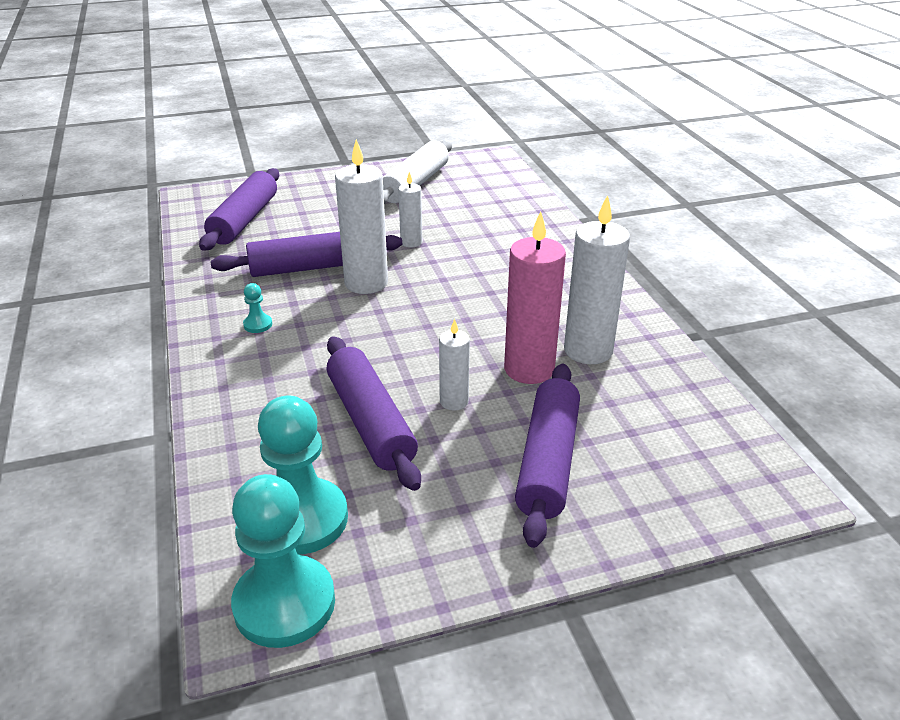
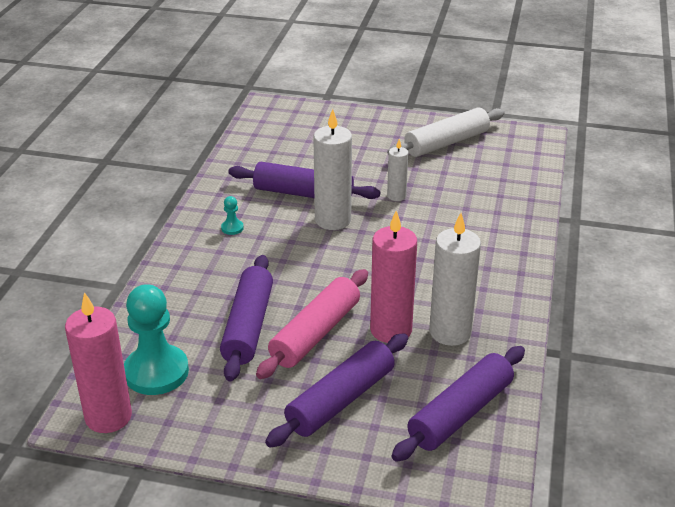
camera: 30 degrees right, 0 degrees up
(244, 220) = (288, 138): purple rolling pin -> purple rolling pin (460, 413)
(284, 603) = (108, 417): turquoise pawn -> pink candle
(454, 401) = (315, 333): white candle -> pink rolling pin

